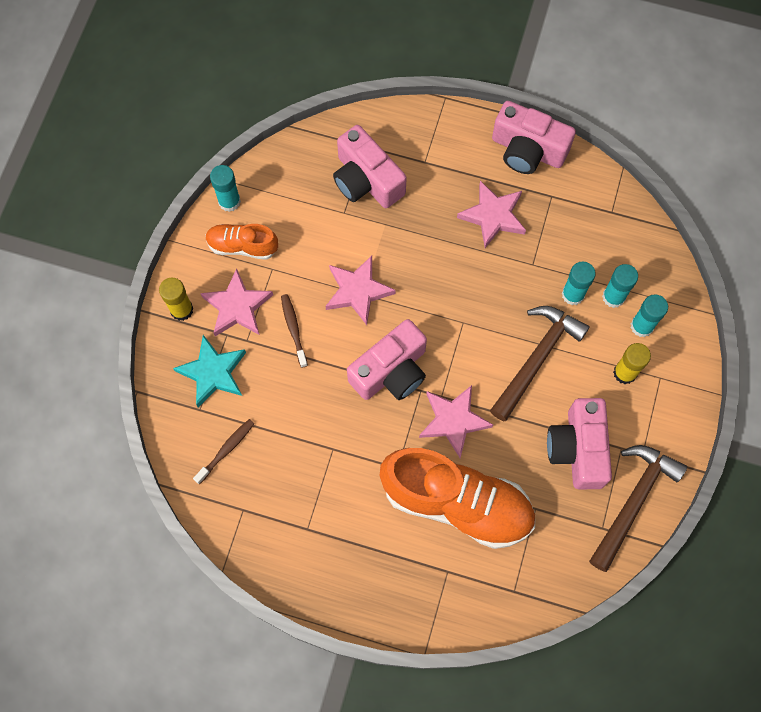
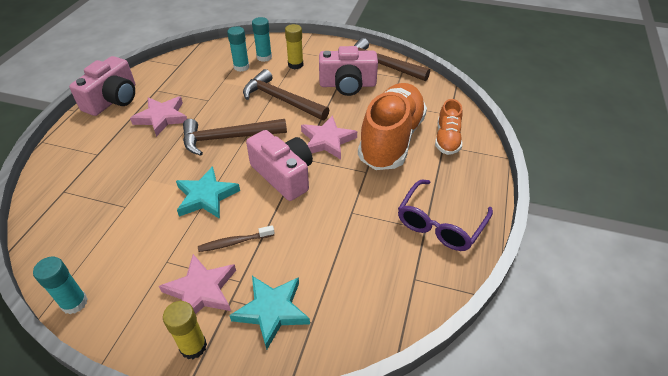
camera: 90 degrees left, 25 degrees down
(226, 450) = (355, 295): brown toothbrush -> none
(242, 246) = (133, 288): orange shoe -> orange shoe (447, 139)
(314, 547) = (440, 224): none -> purple glasses
(358, 291) = (206, 196): pink star -> turquoise star
(366, 180) = (98, 191): pink camera -> none
(456, 300) = (228, 138): none -> brown hammer
(573, 294) = (236, 83): turquoise glue stick -> none

